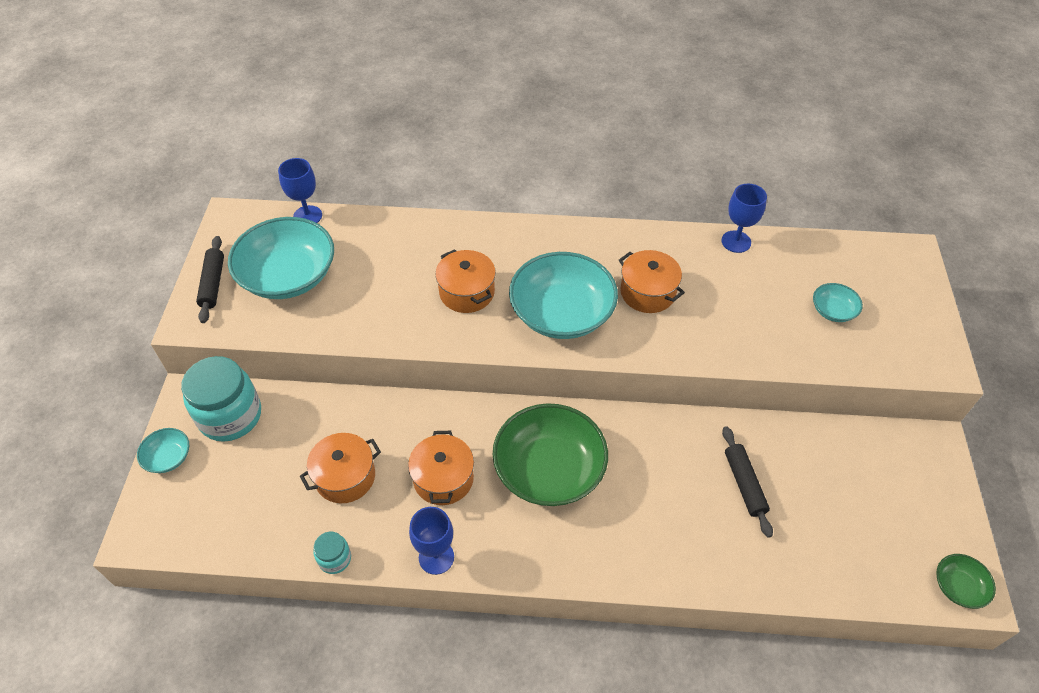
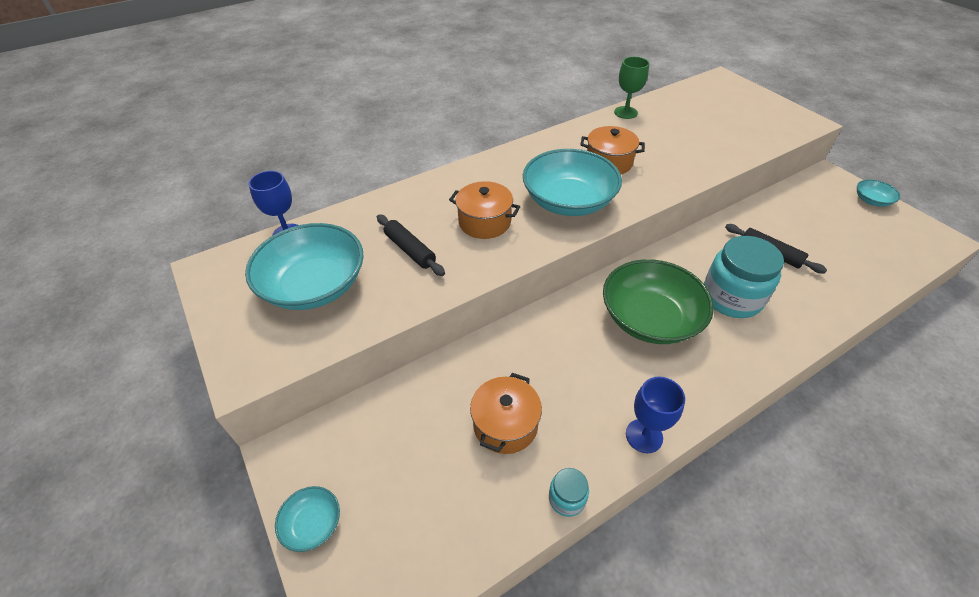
camera: 35 degrees left, 5 degrees down
(213, 284) = (240, 329): black rolling pin -> black rolling pin (410, 250)
(230, 416) = (345, 443): turquoise jar -> turquoise jar (731, 298)
(443, 478) = (584, 373): orange pot -> none
(736, 242) = (625, 112): blue goblet -> green goblet
(833, 310) = (722, 122): turquoise bowl -> turquoise bowl (871, 200)
(958, 586) = (932, 240): green bowl -> none

